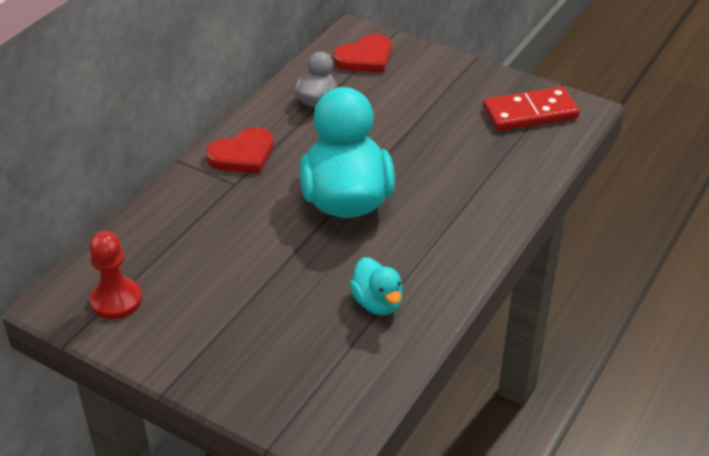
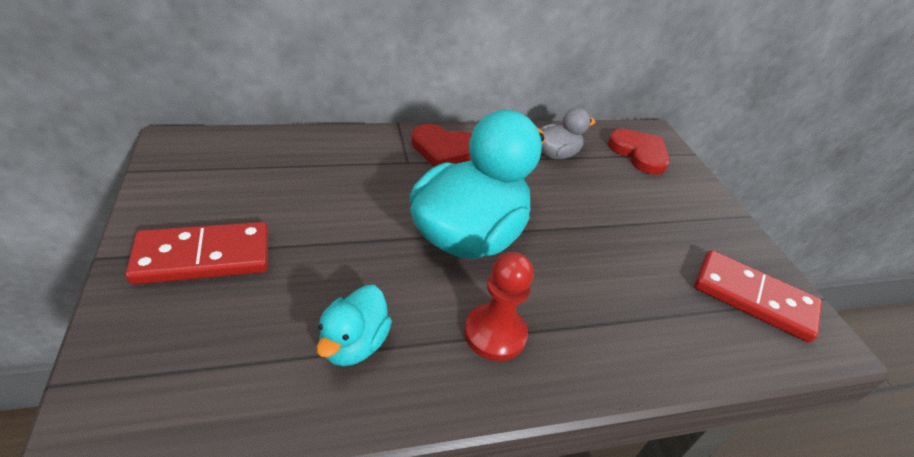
camera: 40 degrees right, 0 degrees up
(116, 300) = (203, 171): red pawn -> red pawn (495, 333)
(222, 338) = (203, 256): none -> red domino
(365, 58) = (639, 153): red heart -> red heart turned 135 degrees counterclockwise

